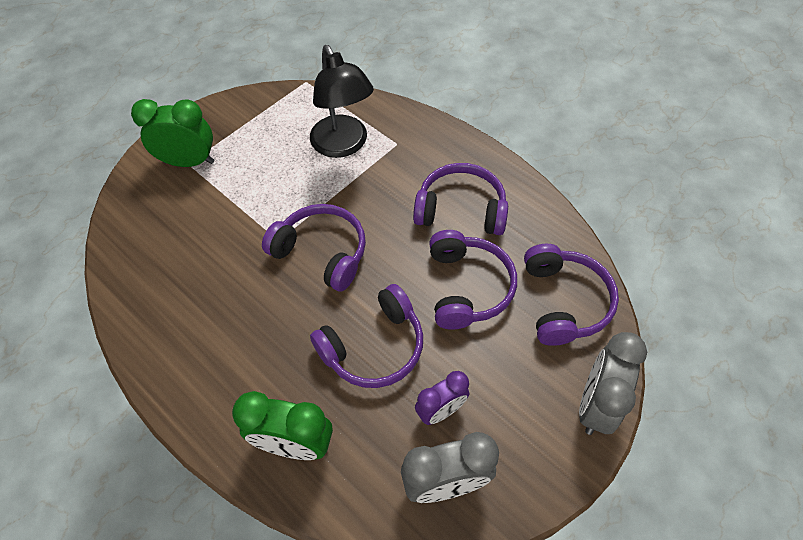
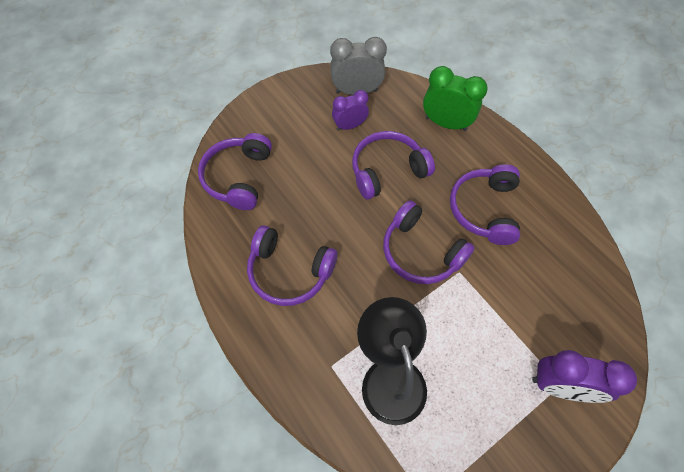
camera: 170 degrees left, 5 degrees up
(189, 162) = (560, 386): green clock -> purple clock
(467, 287) = (307, 201): purple headphones -> purple headphones (484, 209)
(595, 404) = (250, 113): grey clock -> none

